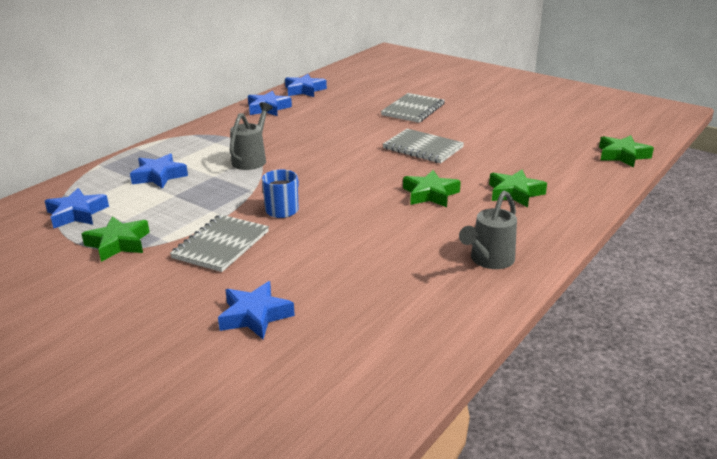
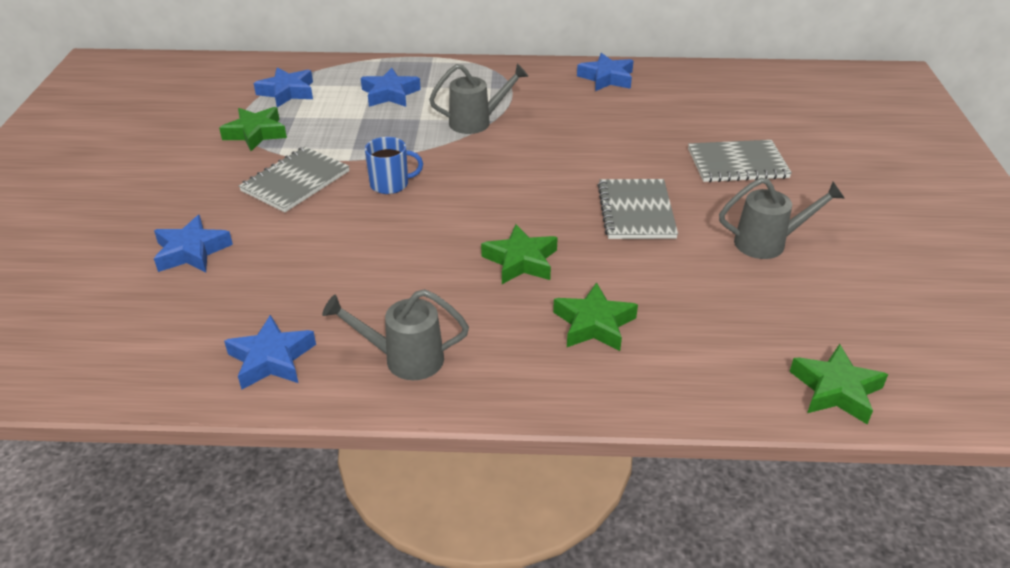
camera: 55 degrees right, 10 degrees up
(221, 245) = (295, 181): grey notebook -> grey notebook turned 45 degrees counterclockwise
(304, 90) = (685, 76): blue star -> blue star (271, 359)
(493, 128) = (767, 243): none -> grey watering can

